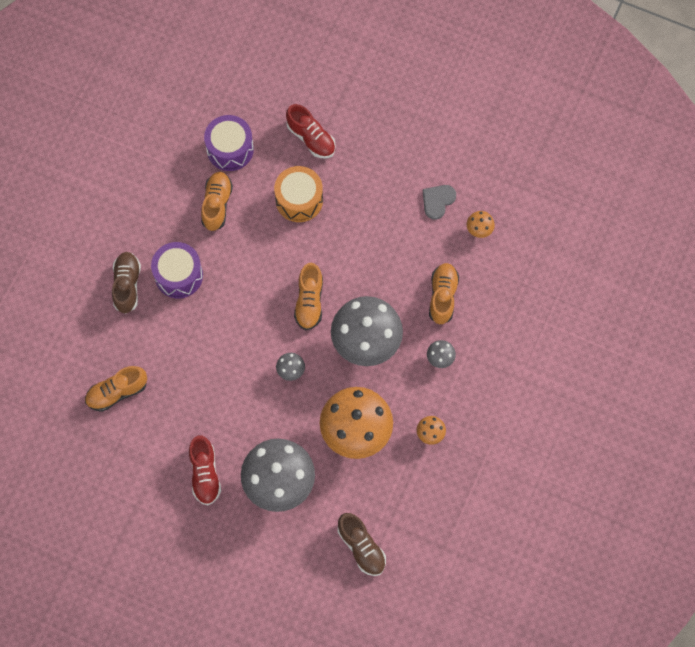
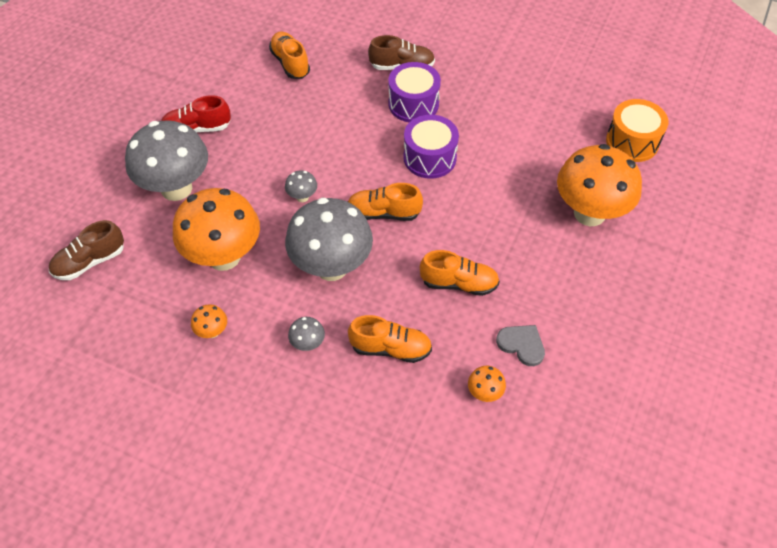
camera: 90 degrees right, 15 degrees down
(217, 204) = (496, 132): orange shoe -> orange shoe (459, 283)
(230, 149) = (564, 141): purple drum -> purple drum (429, 158)
(299, 200) = (509, 203): orange drum -> orange drum (632, 142)
(311, 138) = (589, 213): red shoe -> orange mushroom

